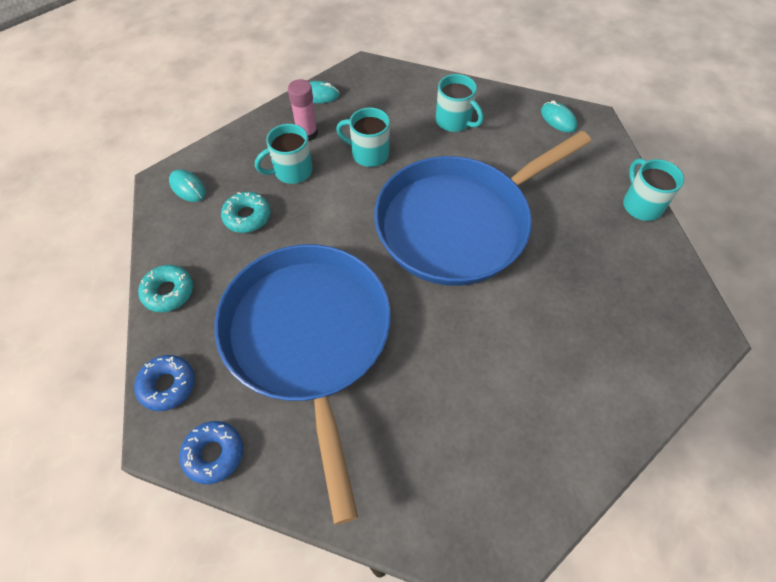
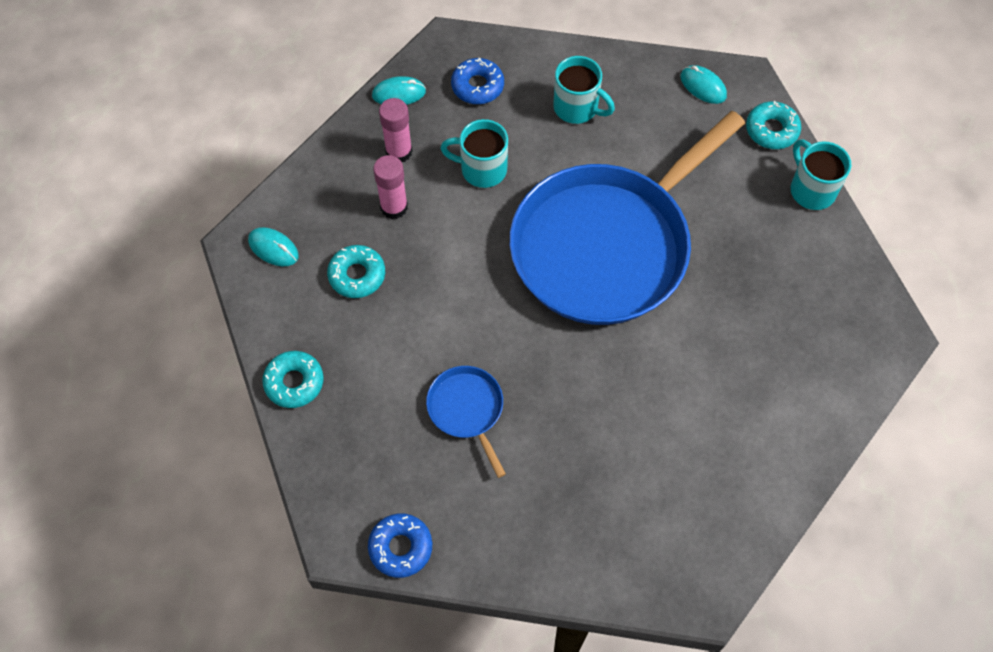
camera: 10 degrees left, 5 degrees up
(167, 385) = (328, 486): blue donut -> blue donut (477, 86)
(292, 171) = (394, 207): turquoise mug -> pink glue stick
(308, 338) = (467, 409): blue pan -> blue pan, size x0.40
(611, 157) = (771, 130): none -> turquoise donut

